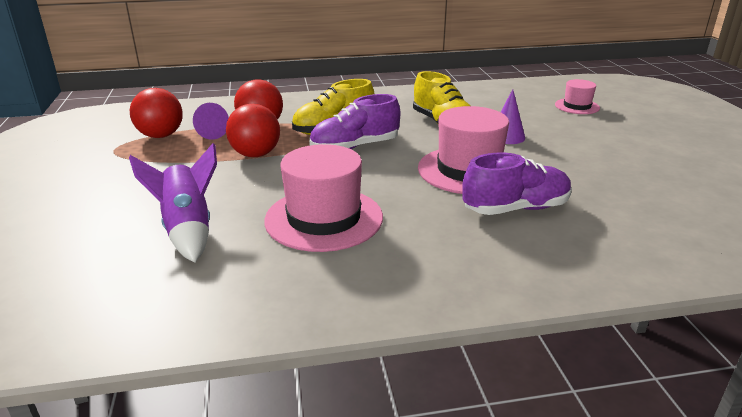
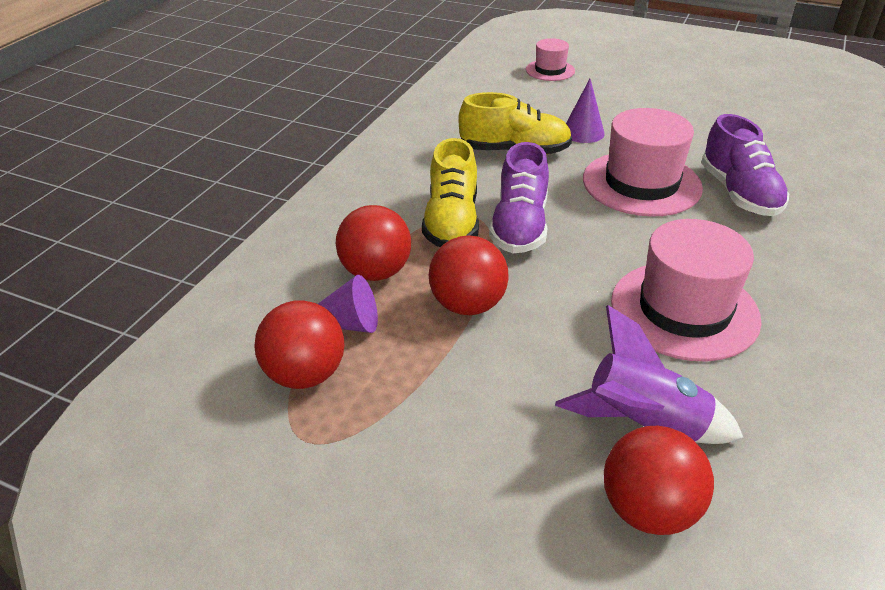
camera: 55 degrees left, 10 degrees up
(112, 247) = (648, 510): none -> red ball
(516, 208) = (739, 193): purple shoe -> purple shoe turned 150 degrees clockwise

